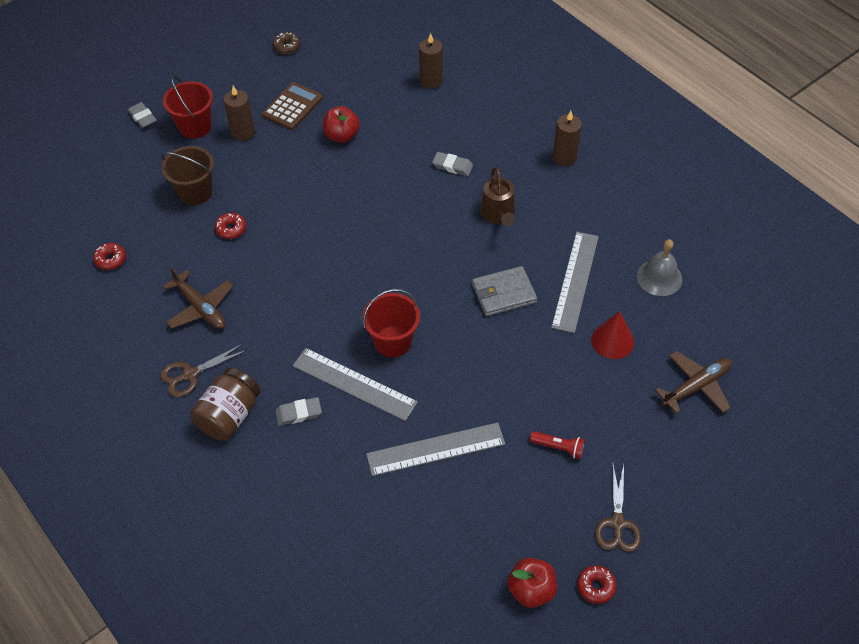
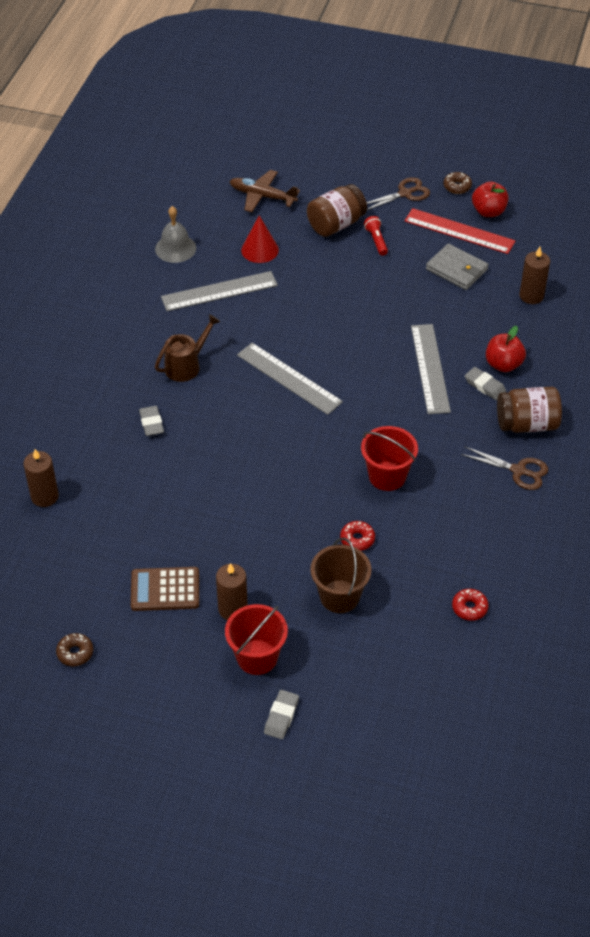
camera: 125 degrees left, 5 degrees down
(200, 307) = (455, 506): brown plane -> none
(342, 136) = (175, 525): red apple -> red apple (503, 364)
(393, 341) = (372, 366): red bucket -> red bucket (387, 476)
(436, 449) = (438, 298): grey ruler -> grey ruler (289, 378)
(504, 293) = (267, 325): grey wallet -> grey wallet (456, 269)
(519, 536) = (459, 231): none -> red ruler
(564, 157) = (82, 354): brown candle -> brown candle (531, 296)
(596, 586) = (457, 186): red donut -> brown donut
(608, 426) = (336, 224): none -> brown jar

